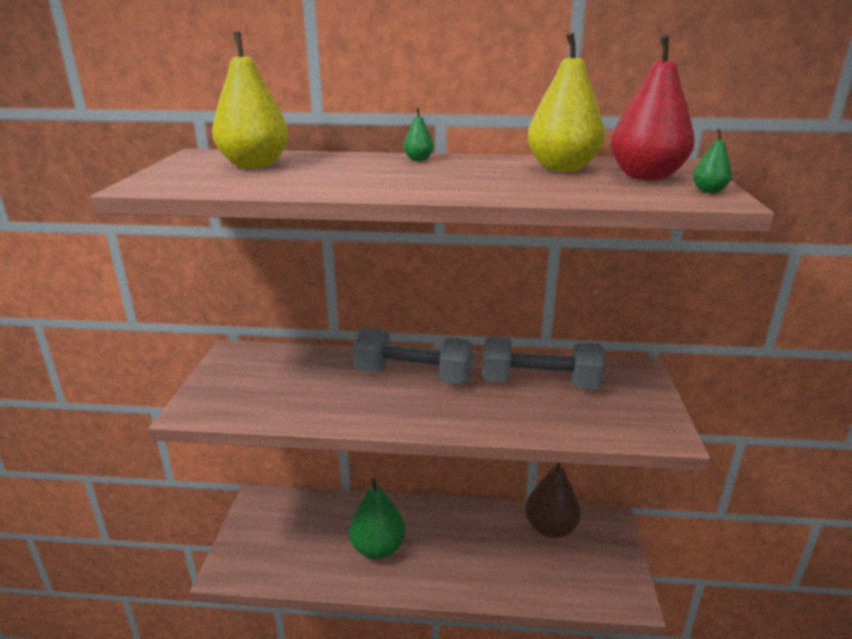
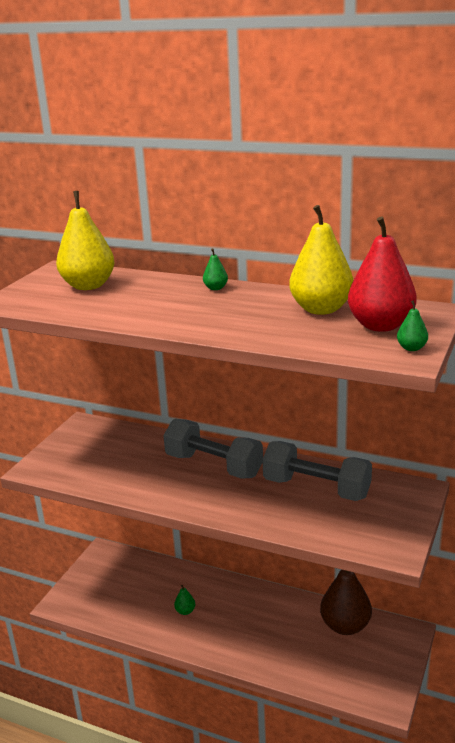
camera: 20 degrees right, 0 degrees up
(378, 548) = (185, 611): green pear -> green pear, size x0.43

